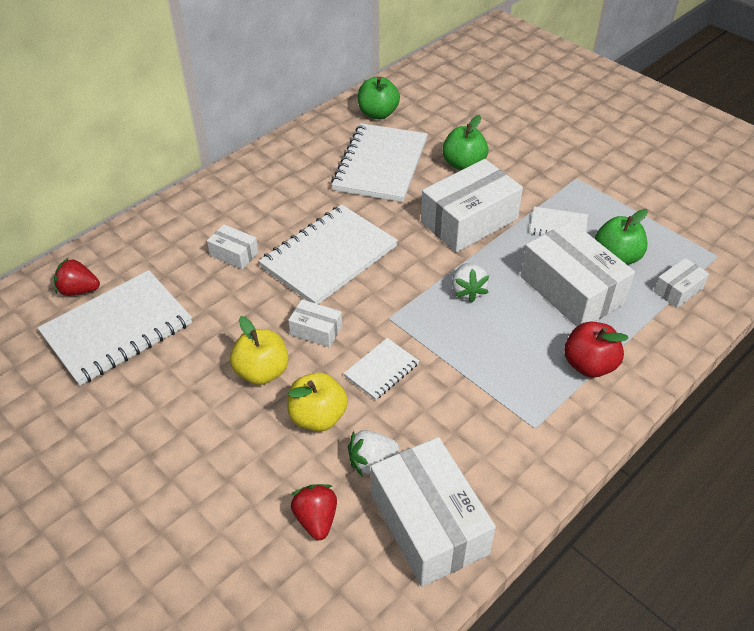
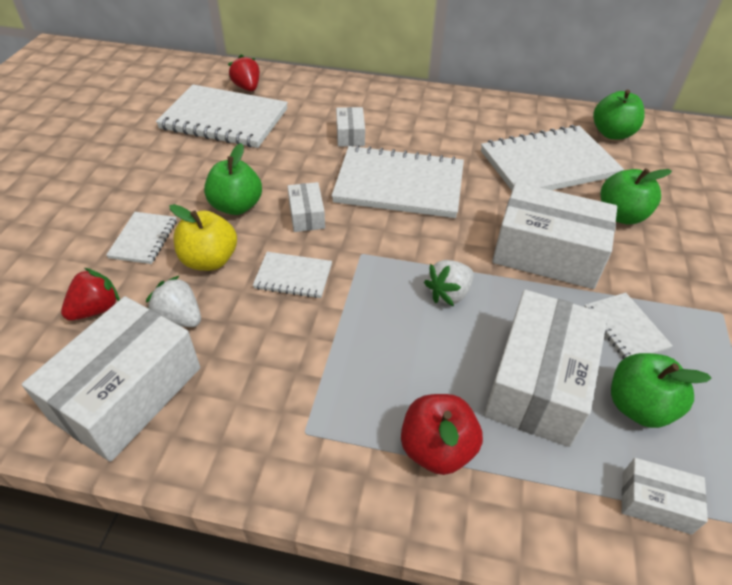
camera: 55 degrees right, 0 degrees up
(249, 455) = (143, 239): none -> white notebook
(262, 372) = (236, 206): yellow apple -> green apple

